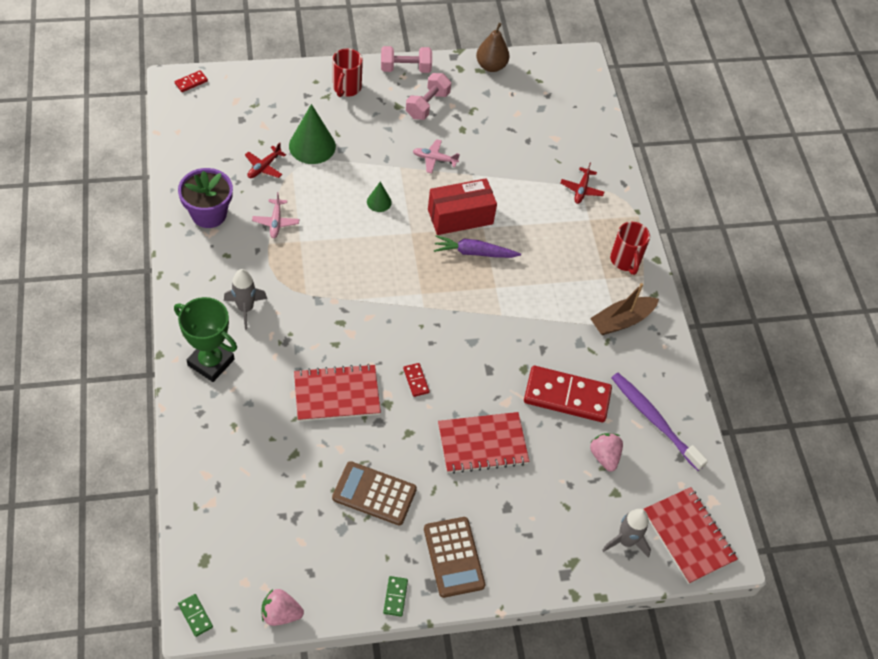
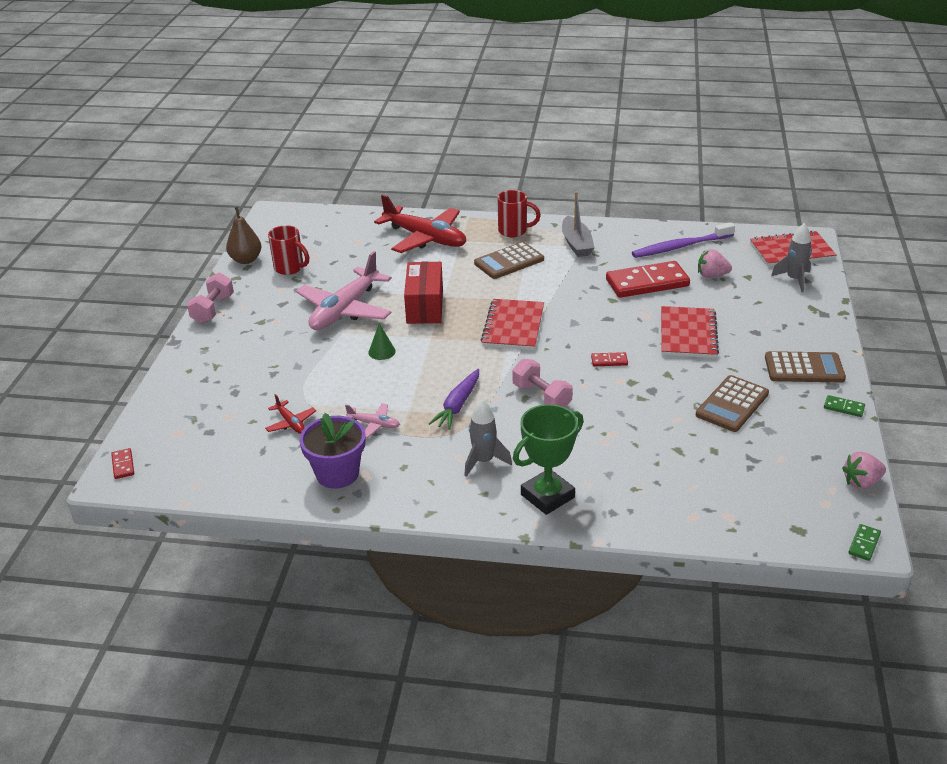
camera: 65 degrees left, 20 degrees down
(195, 616) = (864, 544): green domino -> green domino turned 45 degrees counterclockwise
(281, 613) = (861, 482): pink strawberry -> pink strawberry turned 45 degrees clockwise
(312, 146) = (281, 385): green cone -> none
(337, 394) = (613, 412): red notebook -> red notebook (513, 326)
(346, 88) = (214, 351): red mug -> red mug (290, 268)
(427, 105) = (271, 303): pink dumbbell -> pink dumbbell (541, 397)
(434, 159) = (345, 310): pink plane -> pink plane, size x2.27
(474, 252) = (471, 305): purple carrot -> purple carrot (457, 405)
(564, 268) = (509, 261): none -> brown calculator
(567, 396) = (647, 283): red domino -> red domino turned 45 degrees clockwise
(581, 190) = (425, 238): red plane -> red plane, size x2.27
(621, 321) = (576, 244): brown boat -> grey boat

